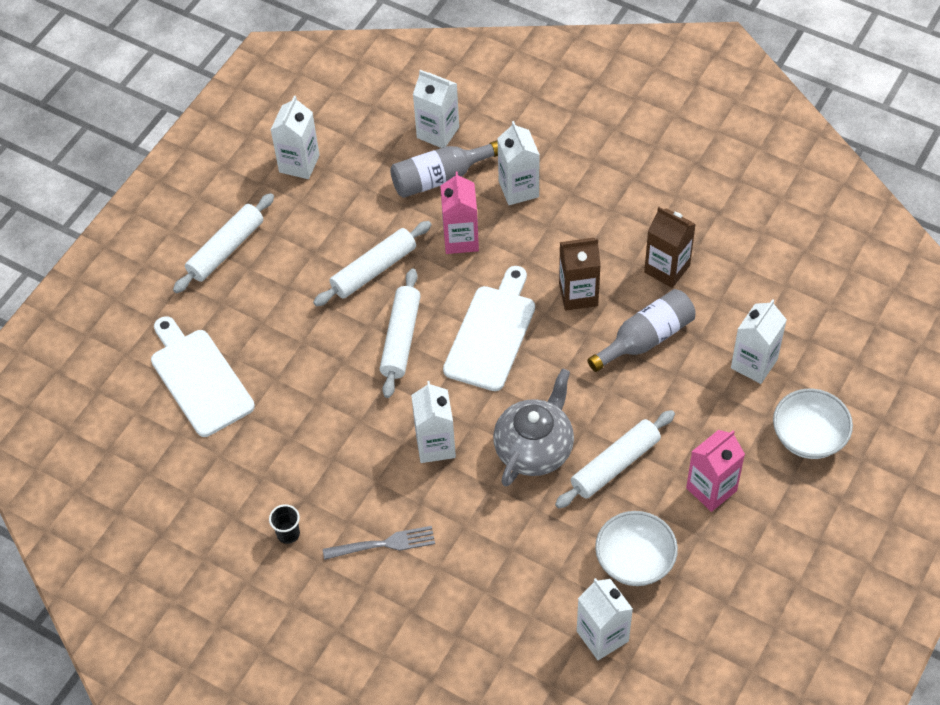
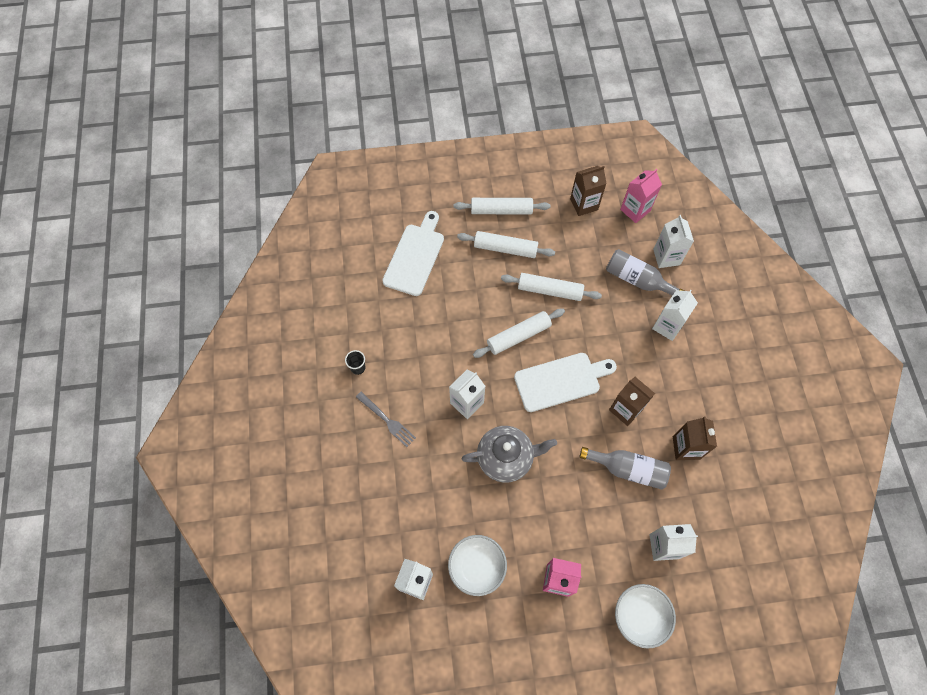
camera: 50 degrees right, 10 degrees up
(299, 164) = (584, 204): white carton -> brown carton
(461, 239) = (607, 320): pink carton -> pink carton (635, 210)
(615, 464) = (530, 511): white rolling pin -> white rolling pin (505, 248)

